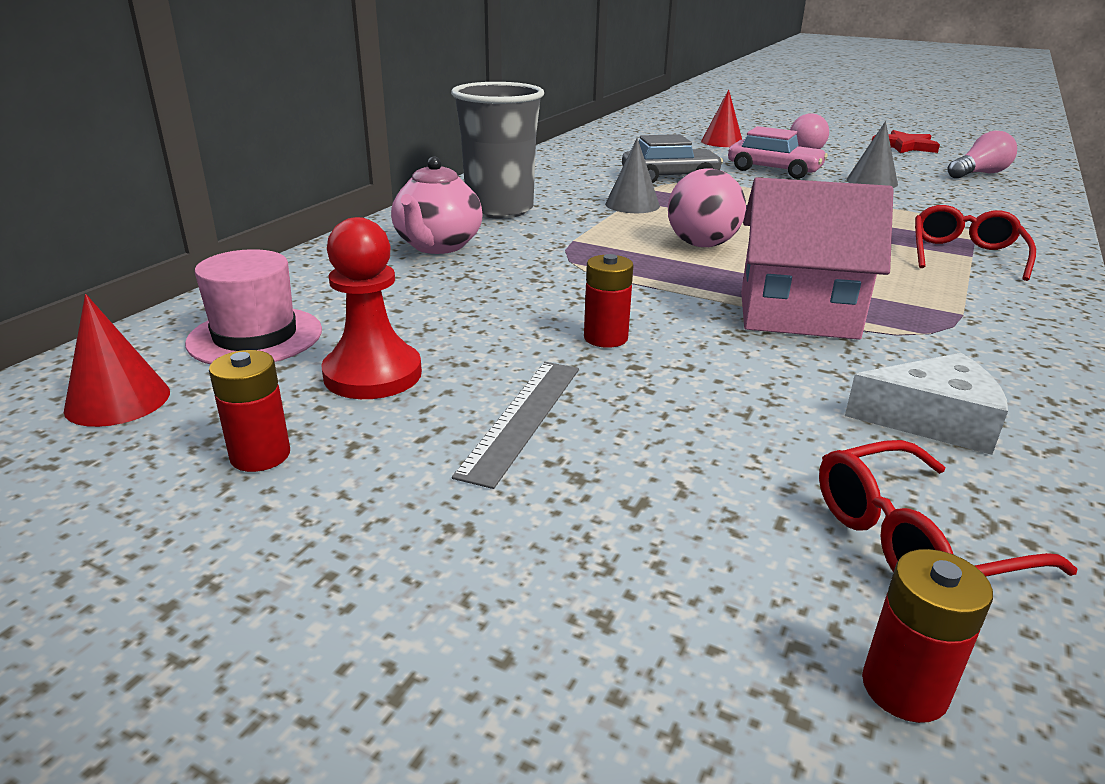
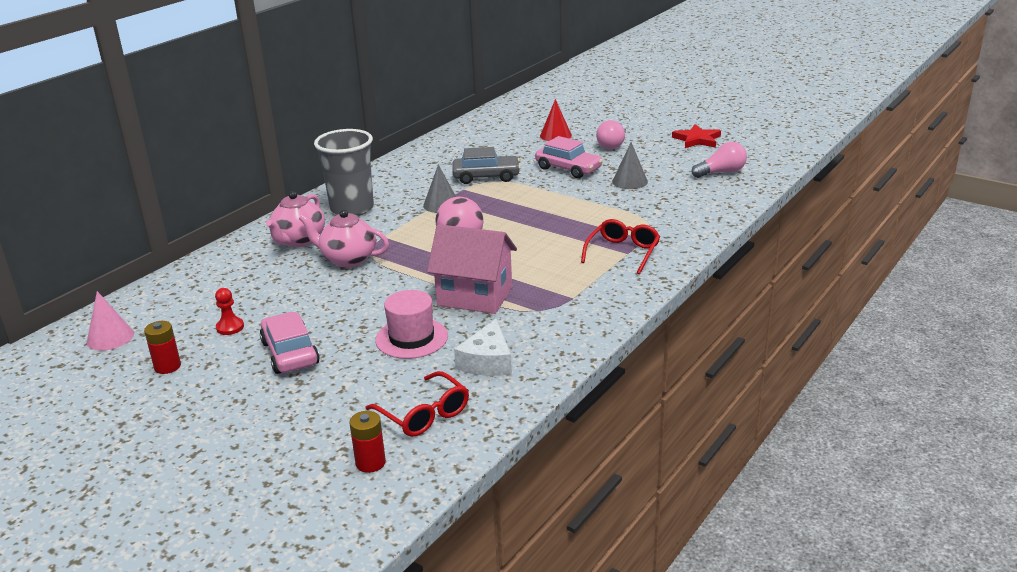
camera: 10 degrees right, 0 degrees up
(118, 400) = (110, 337): red cone -> pink cone
(255, 336) = (179, 303): pink hat -> pink hat (411, 338)
(373, 374) = (230, 327): red pawn -> red pawn, size x0.56
(522, 418) = (290, 353): grey ruler -> pink car
(536, 269) = (348, 259): none -> pink teapot
(605, 338) = (358, 309): red battery -> none
(914, 540) = (424, 414): red glasses -> red glasses turned 120 degrees counterclockwise
(932, 420) = (487, 361): white cheese -> white cheese turned 90 degrees clockwise

